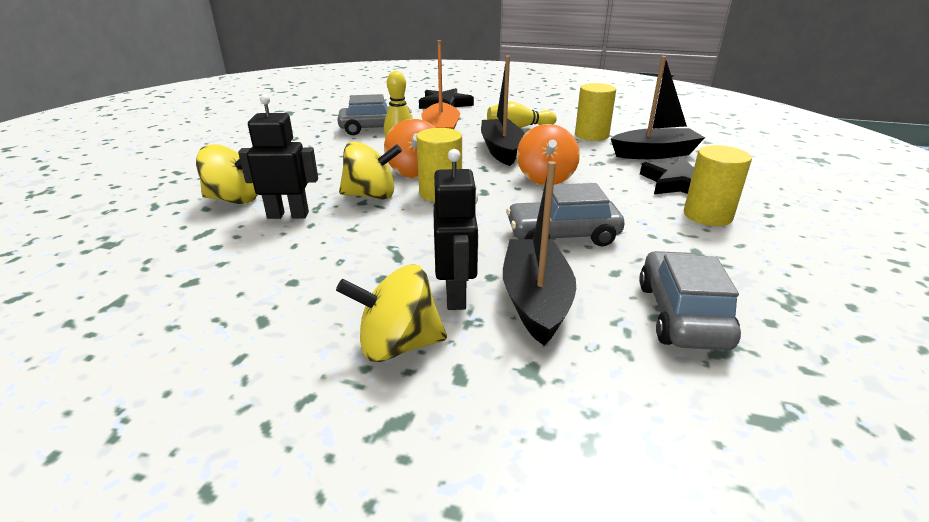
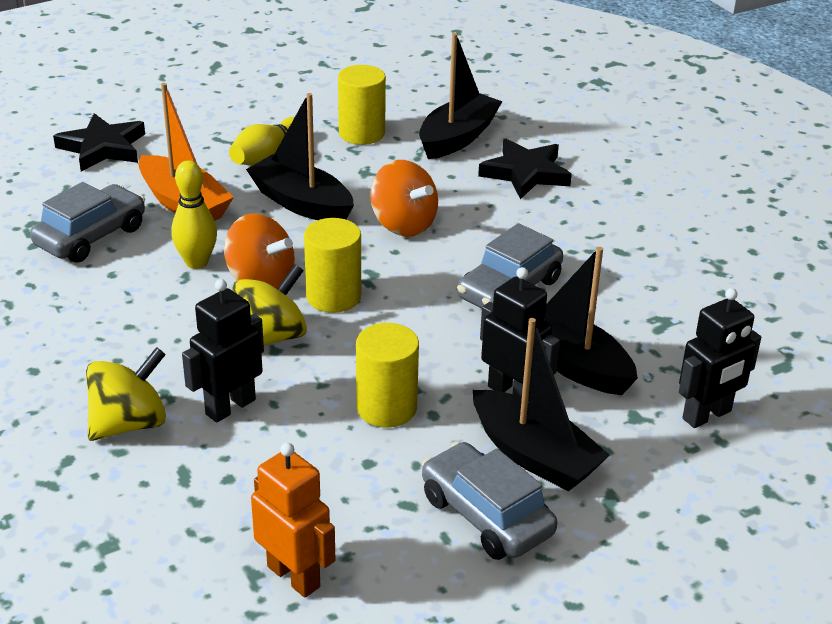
camera: 45 degrees left, 5 degrees up
(126, 317) = (294, 576): none -> orange robot
(398, 345) = (534, 455): yellow spinning top -> black boat
(606, 413) = (707, 415): none -> black robot
(682, 315) = (671, 318): grey car -> grey car (486, 515)
(707, 215) = (587, 205): yellow cylinder -> yellow cylinder (386, 408)

